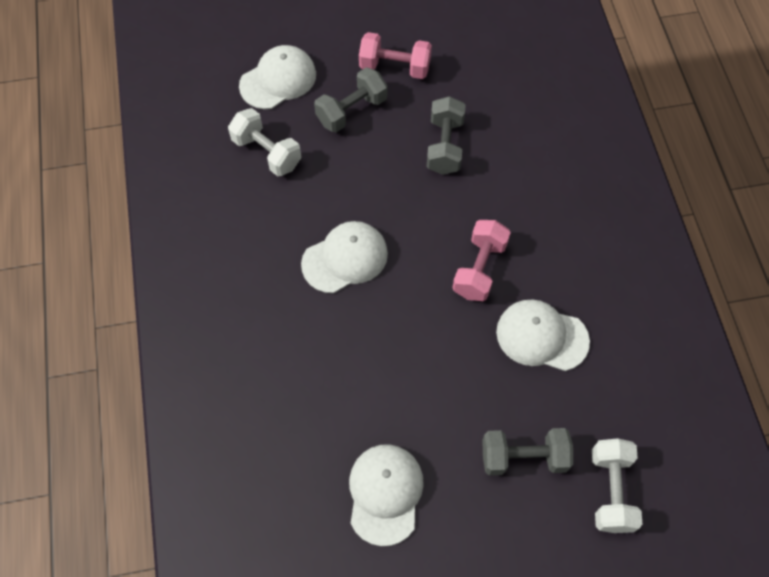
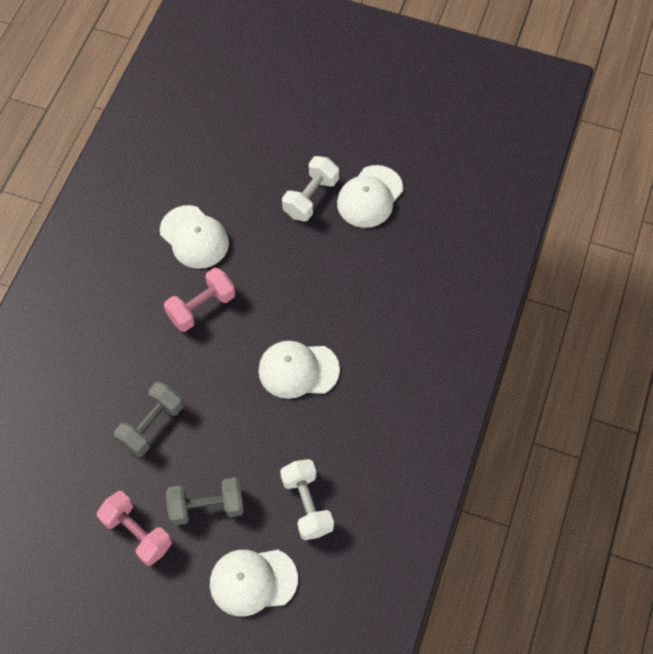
camera: 150 degrees left, 0 degrees up
(523, 457) = (265, 172): grey dumbbell -> none
(610, 490) = (225, 128): white dumbbell -> white dumbbell (311, 197)

